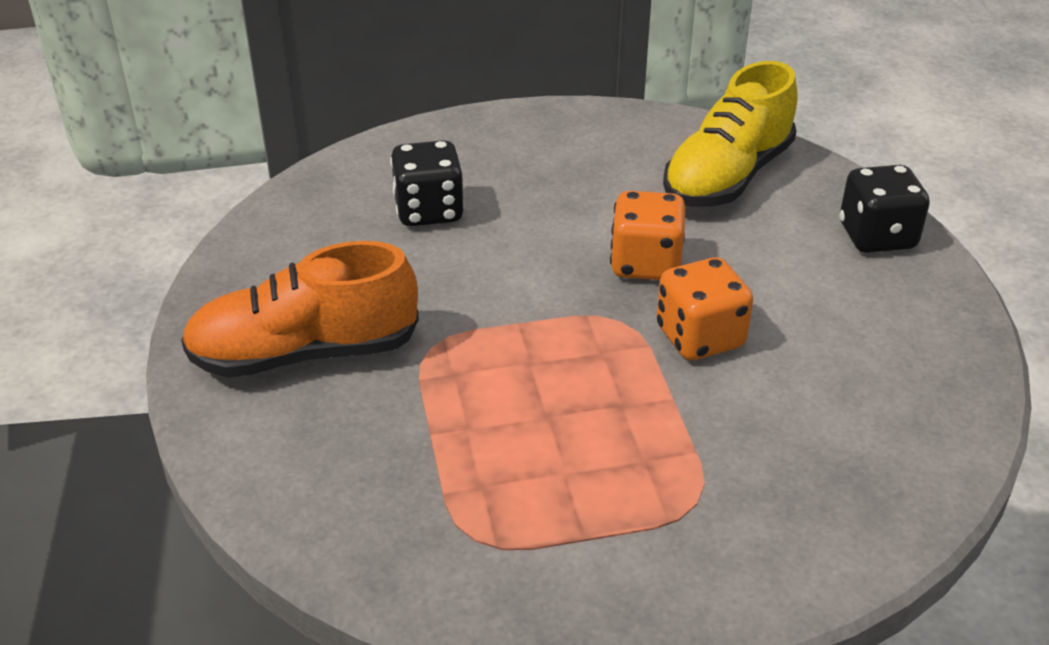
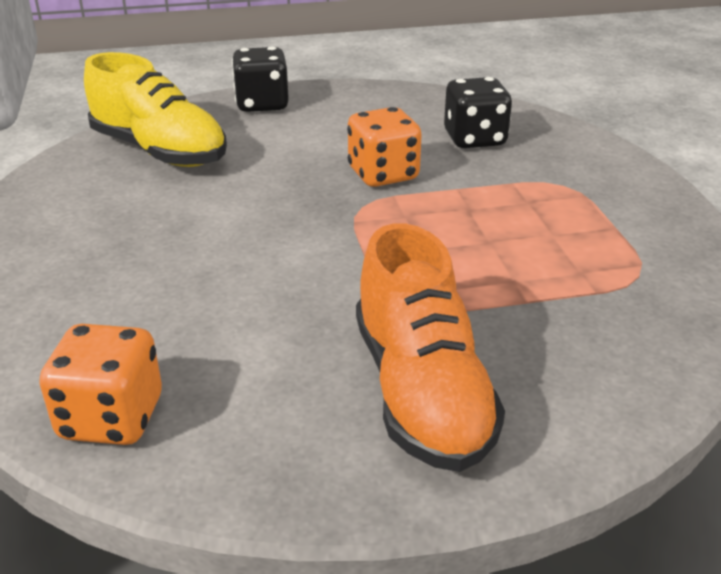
camera: 90 degrees left, 5 degrees down
(429, 211) = (162, 314): black dice -> black dice (474, 139)
(645, 264) = (283, 192): orange dice -> orange dice (111, 418)

